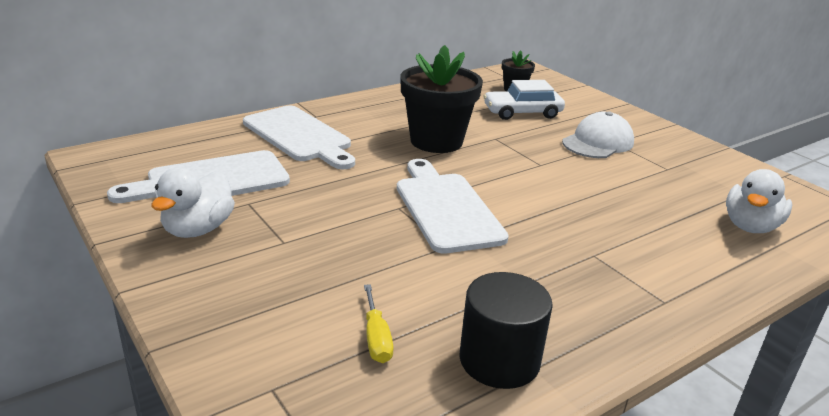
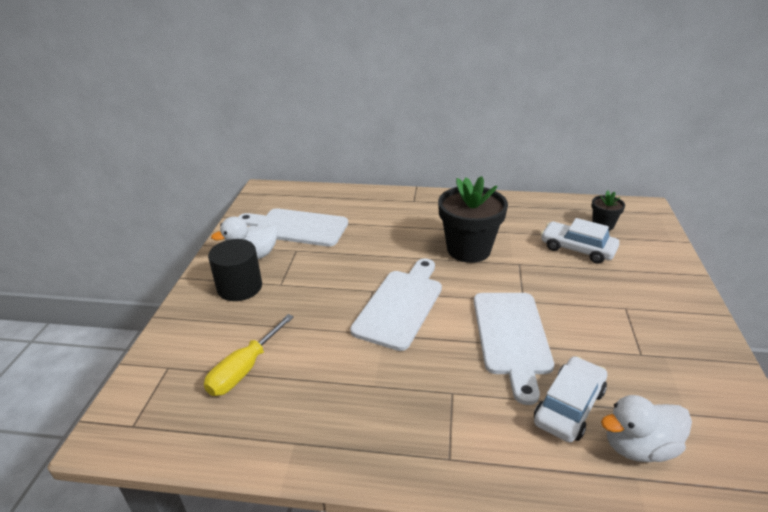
camera: 45 degrees right, 5 degrees up
(299, 136) = (383, 213): white cutting board -> white cutting board (511, 337)
(376, 338) = (244, 369): yellow screwdriver -> yellow screwdriver, size x1.57
(499, 360) = (284, 424): black cylinder -> black cylinder (240, 287)
(598, 142) = (608, 302): white cap -> none
(679, 223) = (569, 406): none -> white car

